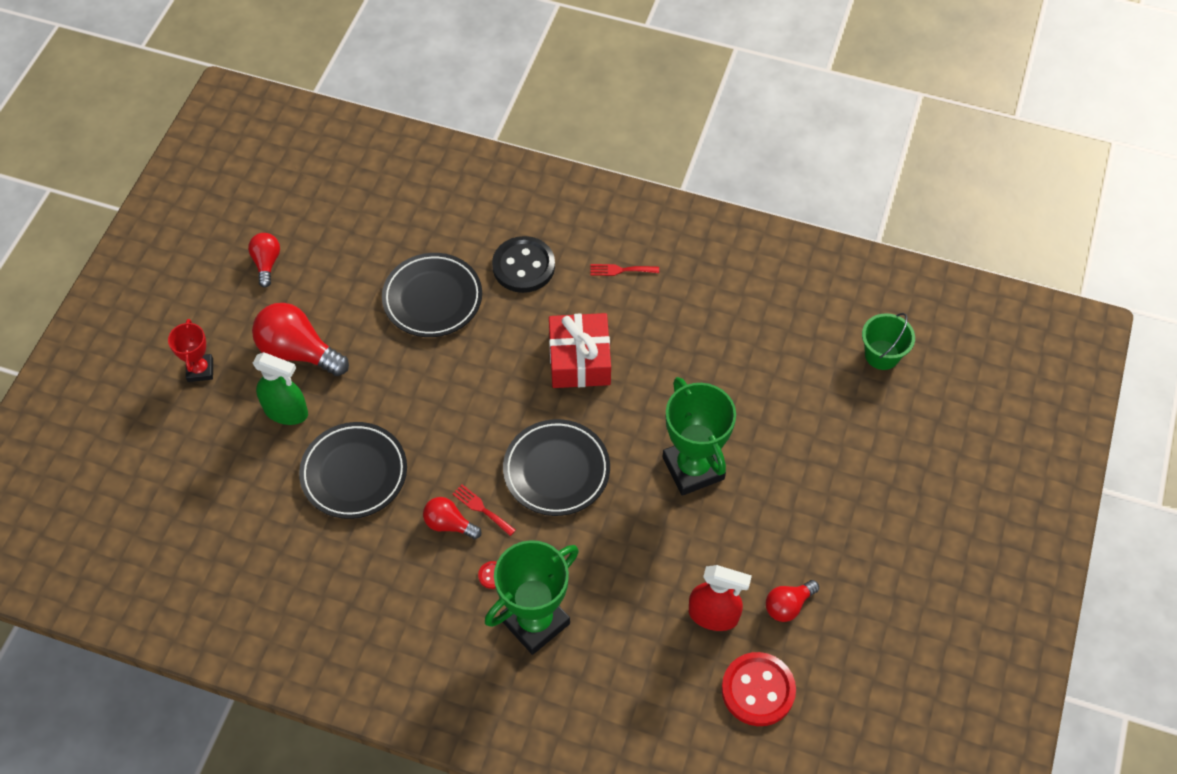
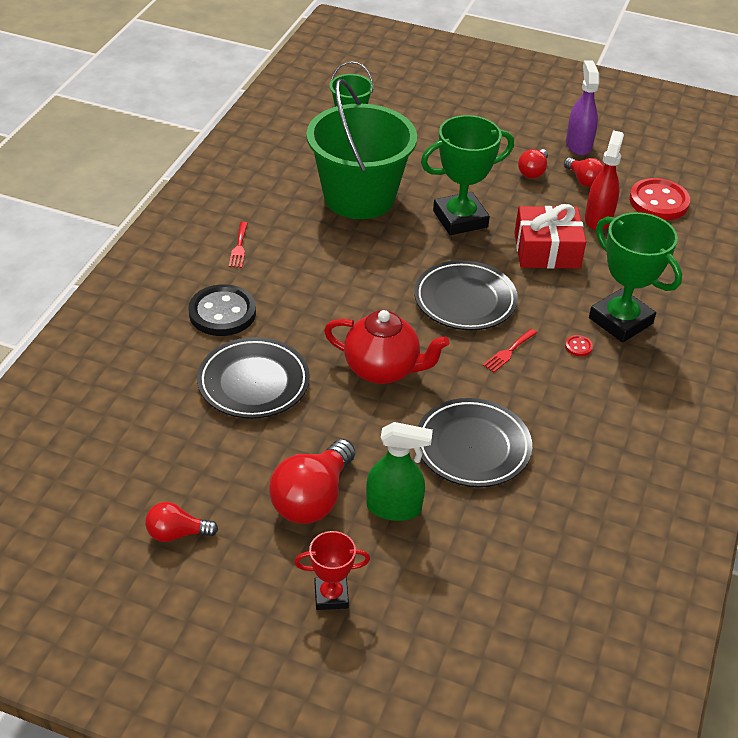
camera: 90 degrees left, 15 degrees down
(286, 411) = (394, 508): green spray bottle -> green spray bottle turned 75 degrees clockwise
(449, 524) = (527, 375): red light bulb -> red light bulb (533, 172)
(453, 399) = (383, 369): none -> red teapot
(579, 359) = (341, 280): red gift -> red gift (547, 250)
(718, 370) = (359, 197): none -> green bucket
(864, 605) = (578, 145): none -> purple spray bottle

